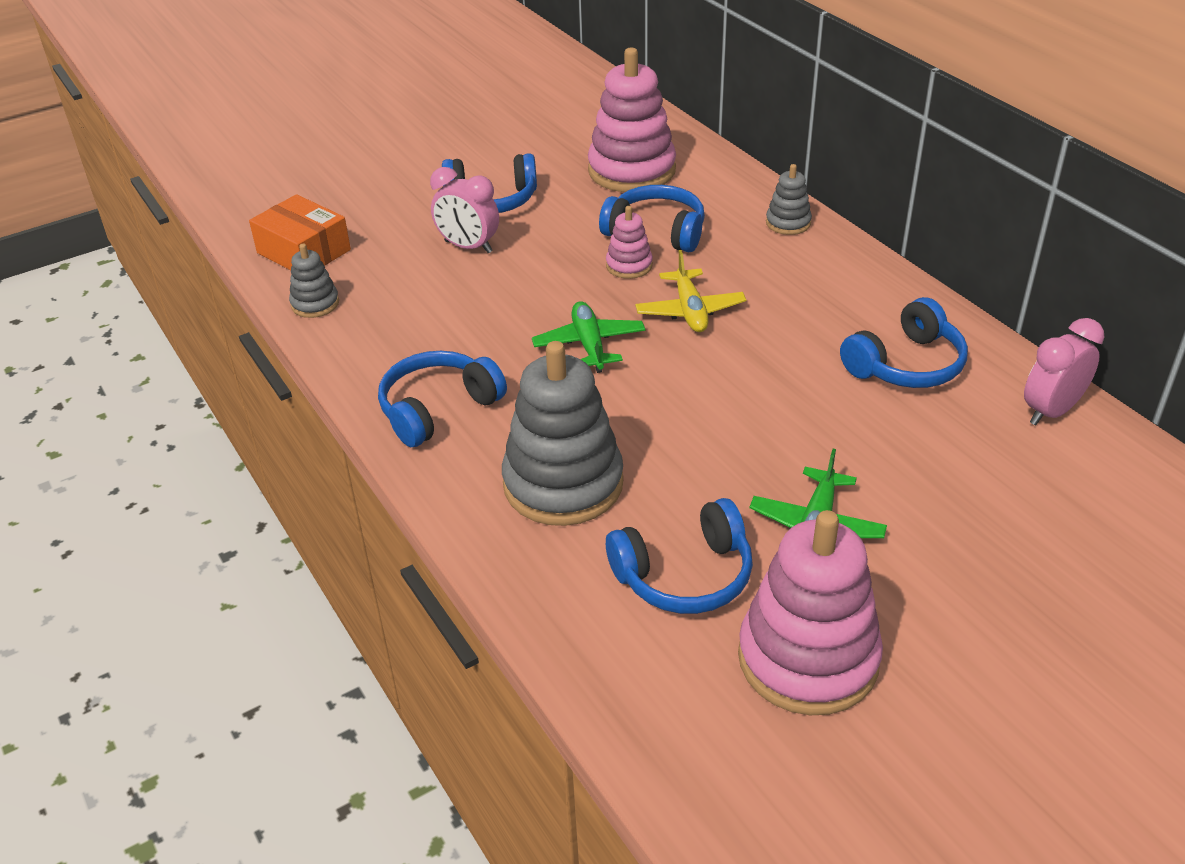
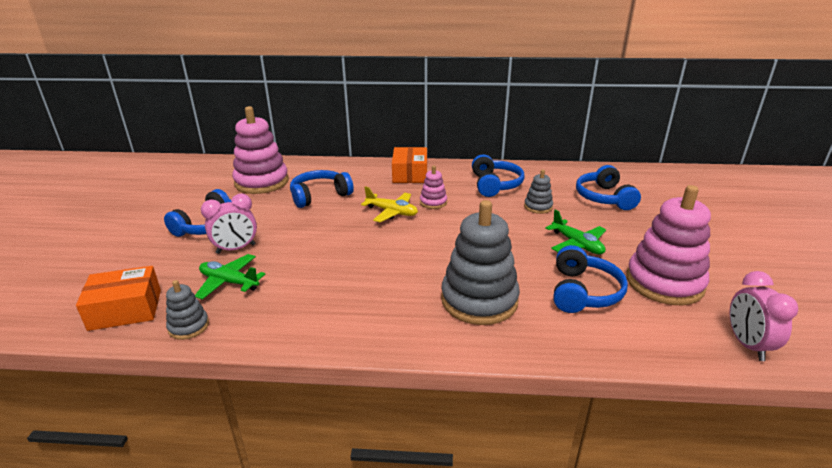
camera: 55 degrees left, 10 degrees down
(438, 409) = (364, 318): blue headphones -> blue headphones (604, 198)
(589, 344) = (378, 247): green plane -> green plane (229, 282)
(629, 265) = (333, 212): pink stacking toy -> pink stacking toy (433, 202)
(788, 223) = (366, 167): grey stacking toy -> grey stacking toy (538, 207)
(823, 270) = (410, 174): none -> orange box
(1051, 411) = (555, 173): pink clock -> pink clock (747, 345)

